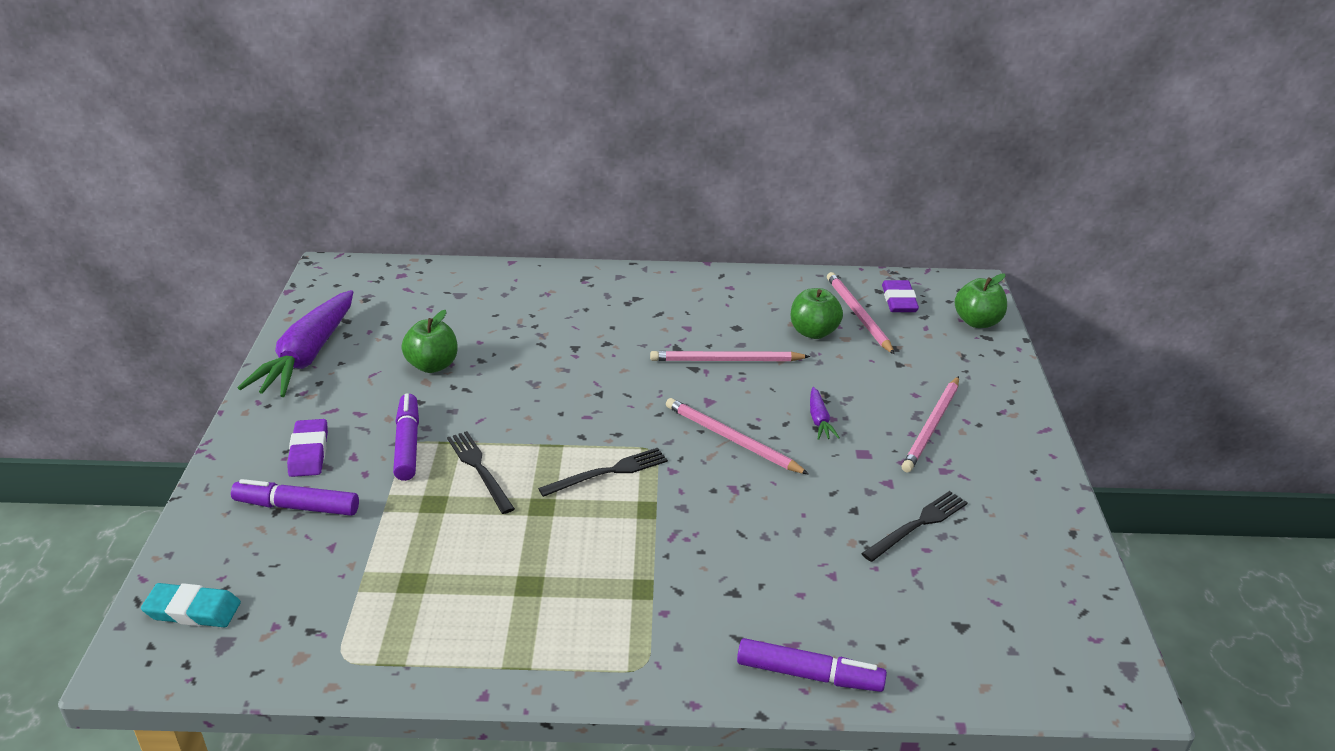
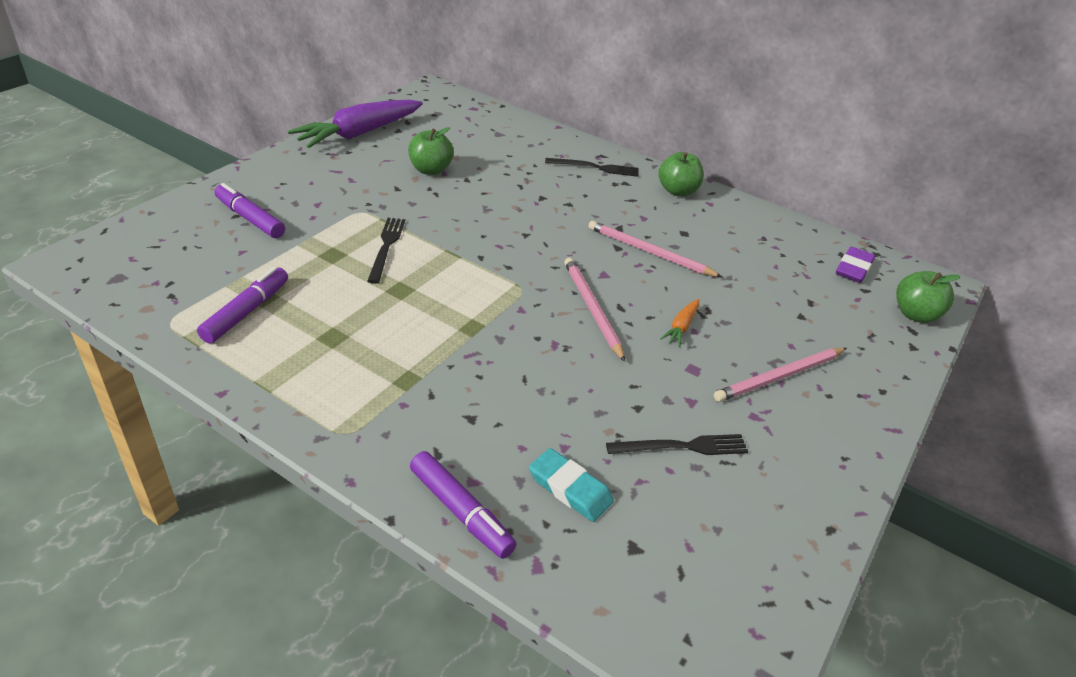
camera: 30 degrees right, 5 degrees up
(193, 610) = (124, 250): turquoise eraser -> turquoise eraser (570, 489)
(308, 452) = (294, 190): purple eraser -> none
(407, 444) = (359, 211): purple marker -> purple marker (246, 312)
(608, 472) = (472, 289): black fork -> black fork (595, 167)
(813, 332) = (747, 262): green apple -> green apple (677, 191)
(819, 420) = (681, 327): purple carrot -> orange carrot
(858, 315) = (802, 264): pink pencil -> none

